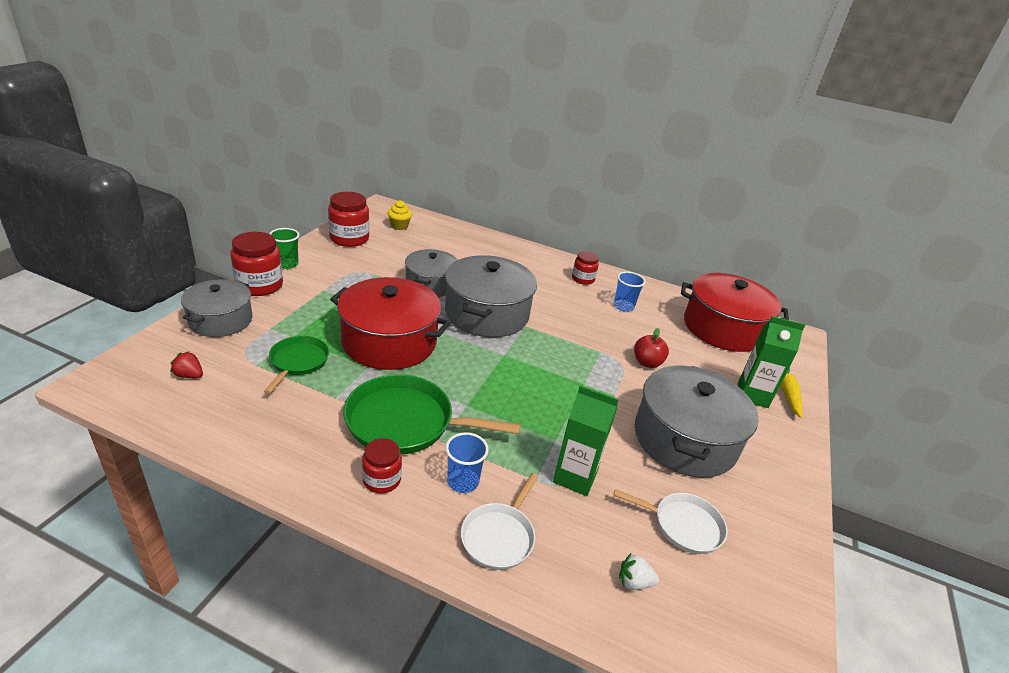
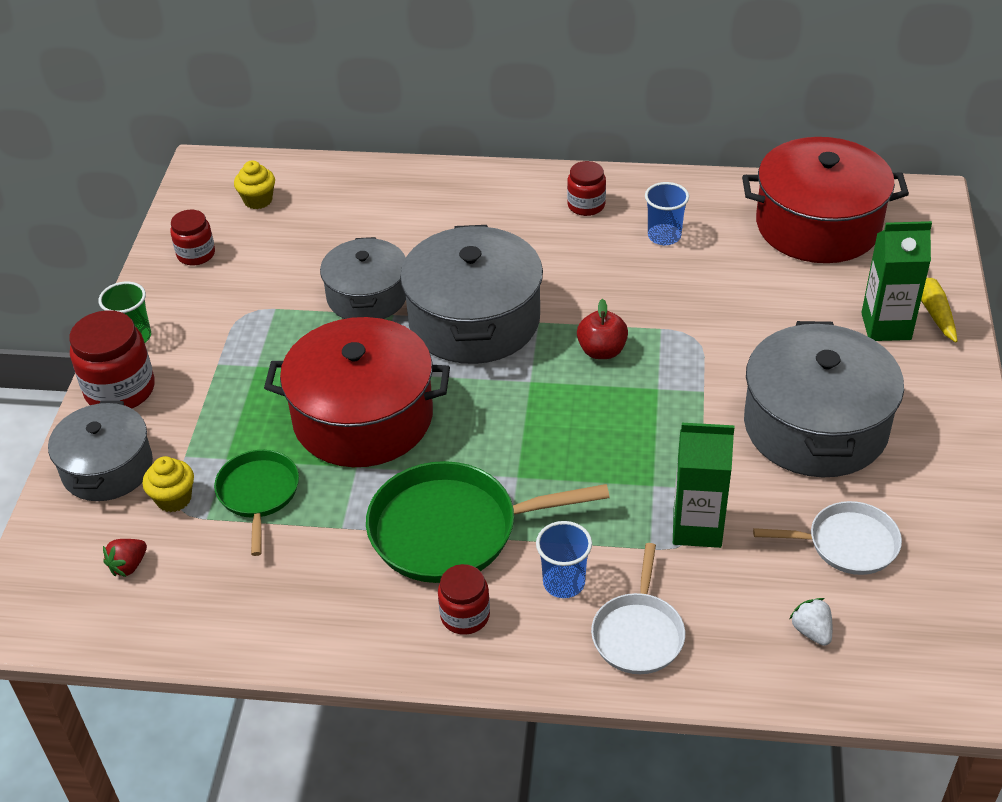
camera: 10 degrees left, 10 degrees up
(189, 375) = (128, 566): red strawberry -> red strawberry turned 60 degrees counterclockwise
(245, 348) = (174, 499): none -> yellow cupcake
(349, 239) = (196, 254): red jar -> red jar, size x0.60
(634, 582) = (811, 631): white strawberry -> white strawberry turned 75 degrees clockwise
(647, 363) = (730, 324): red apple -> red apple (602, 351)

